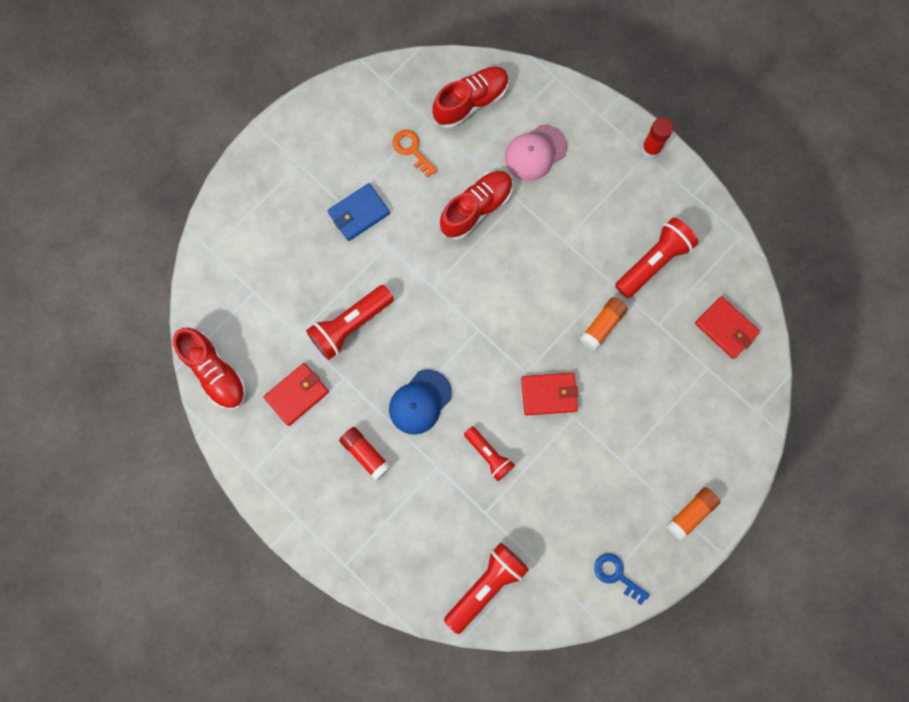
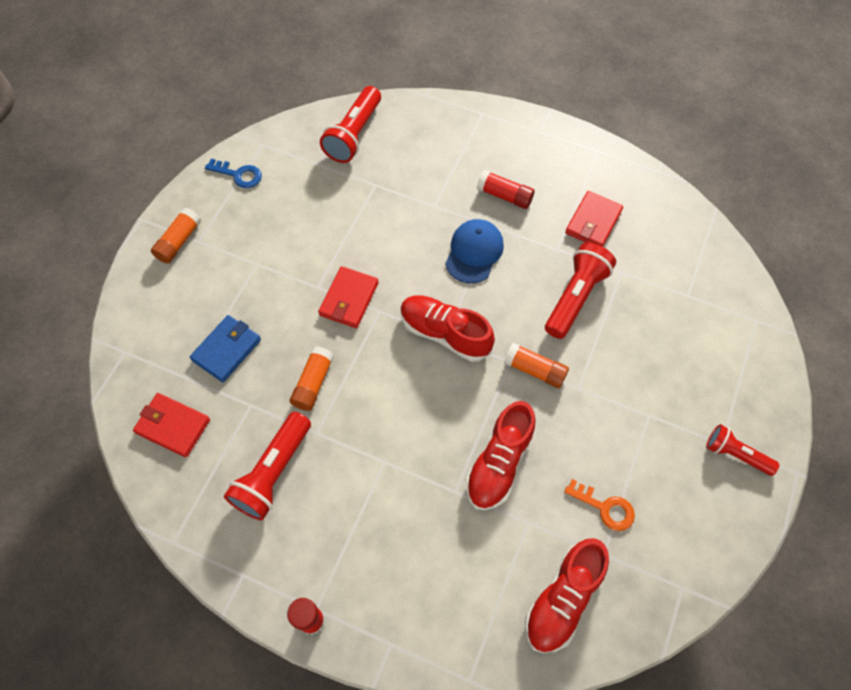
camera: 160 degrees right, 15 degrees down
(215, 372) = (679, 216): red shoe -> red shoe (445, 333)
(359, 213) = (626, 411): blue wallet -> blue wallet (227, 350)
(415, 272) = (535, 370): none -> orange glue stick
(489, 455) = (389, 230): red flashlight -> red flashlight (735, 454)
(535, 153) = (456, 559): pink cap -> none
(549, 394) = (349, 299): red wallet -> red wallet turned 45 degrees counterclockwise

